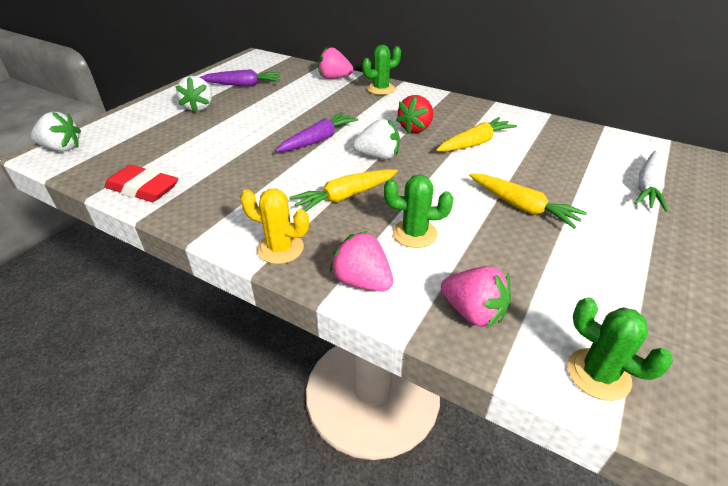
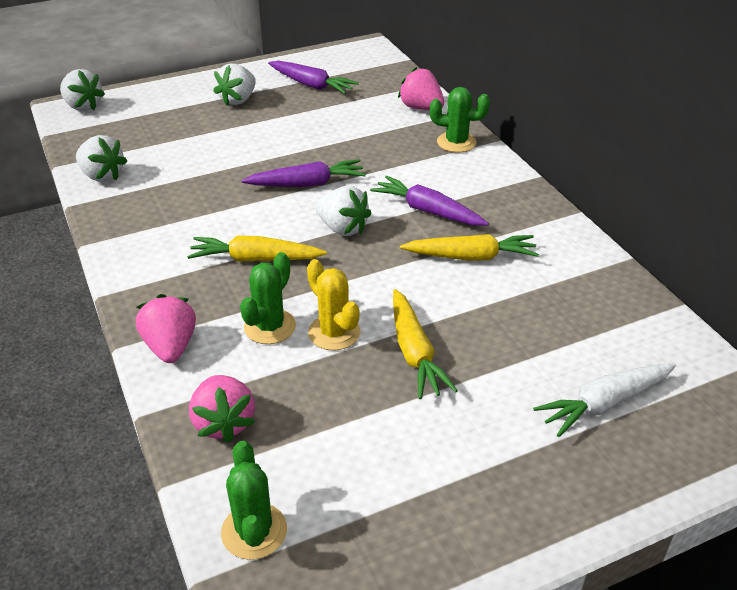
camera: 35 degrees right, 0 degrees up
(143, 189) = (102, 176): red eraser -> white strawberry
(280, 248) = (143, 284): yellow cactus -> yellow cactus (334, 332)
(414, 233) = (270, 327): green cactus -> green cactus turned 75 degrees clockwise
(415, 128) = (427, 211): red strawberry -> purple carrot

